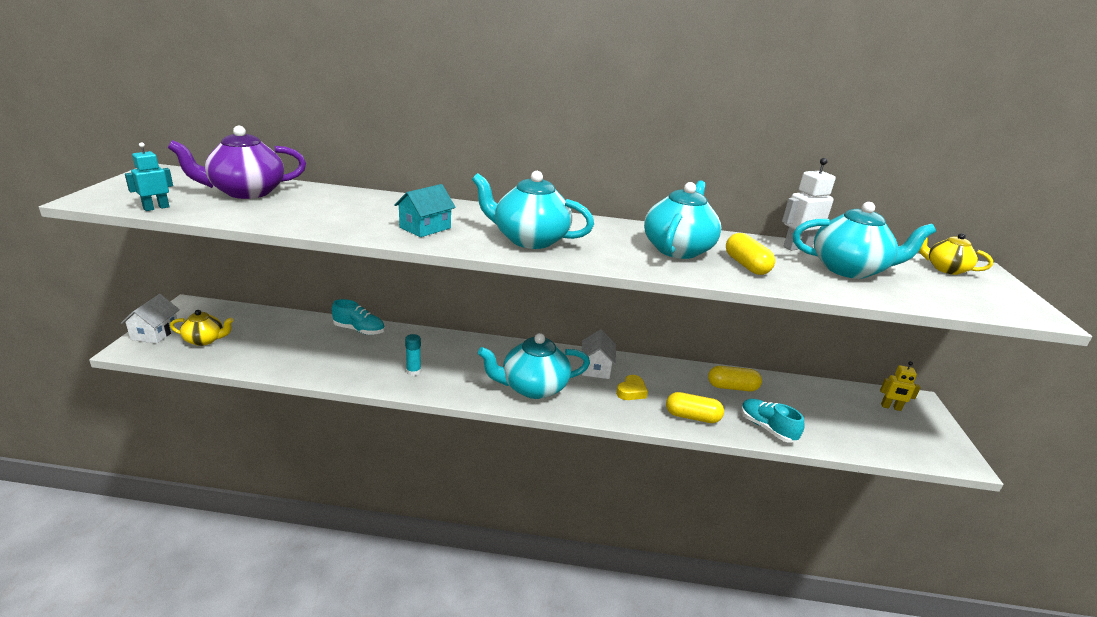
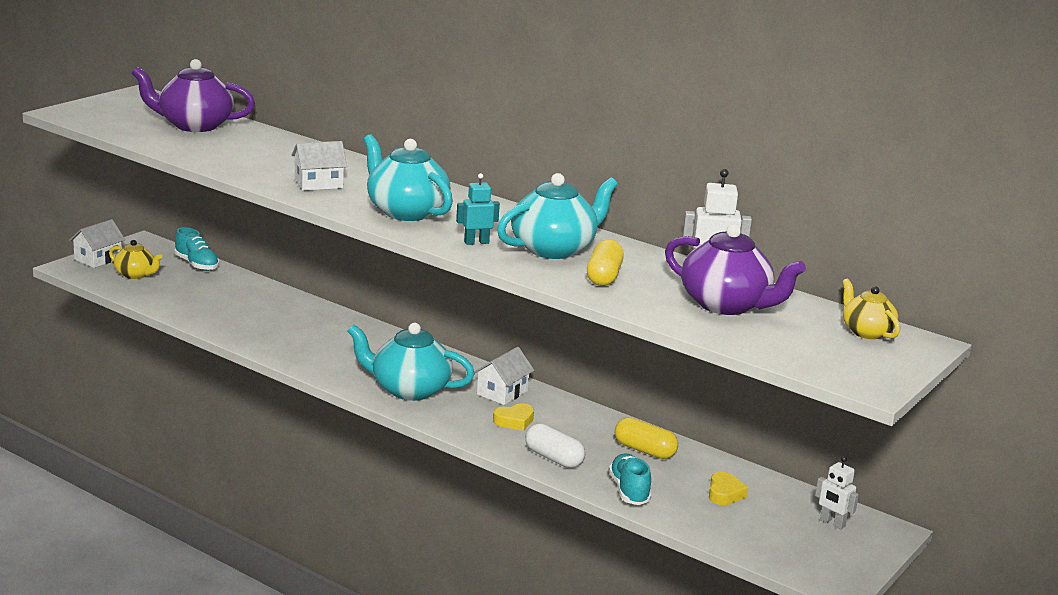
camera: 30 degrees right, 5 degrees down
(156, 208) = (107, 128): turquoise robot -> turquoise robot (476, 242)
(359, 330) = (285, 299): turquoise shoe -> turquoise shoe (196, 265)
(413, 371) = (302, 346): turquoise glue stick -> none
(425, 228) = (318, 183): turquoise house -> white house
(692, 417) = (554, 458): yellow capsule -> white capsule
(815, 407) = (724, 493): none -> yellow heart
(849, 269) = (726, 305): turquoise teapot -> purple teapot
(891, 407) = (832, 523): yellow robot -> white robot

